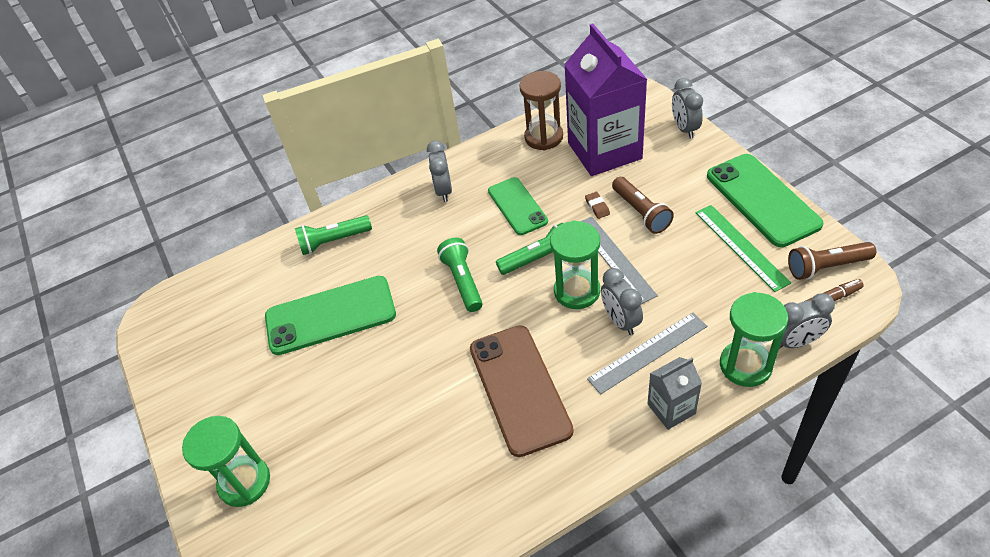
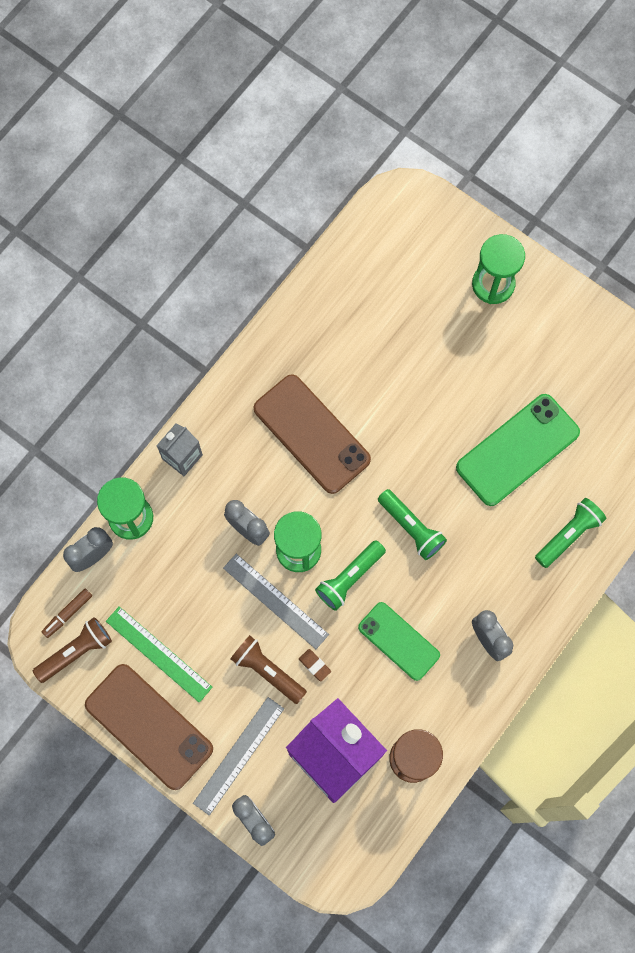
camera: 150 degrees right, 25 degrees up
(648, 352) = (215, 504): grey ruler -> grey ruler (238, 755)
(762, 200) = (149, 726): green phone -> brown phone

